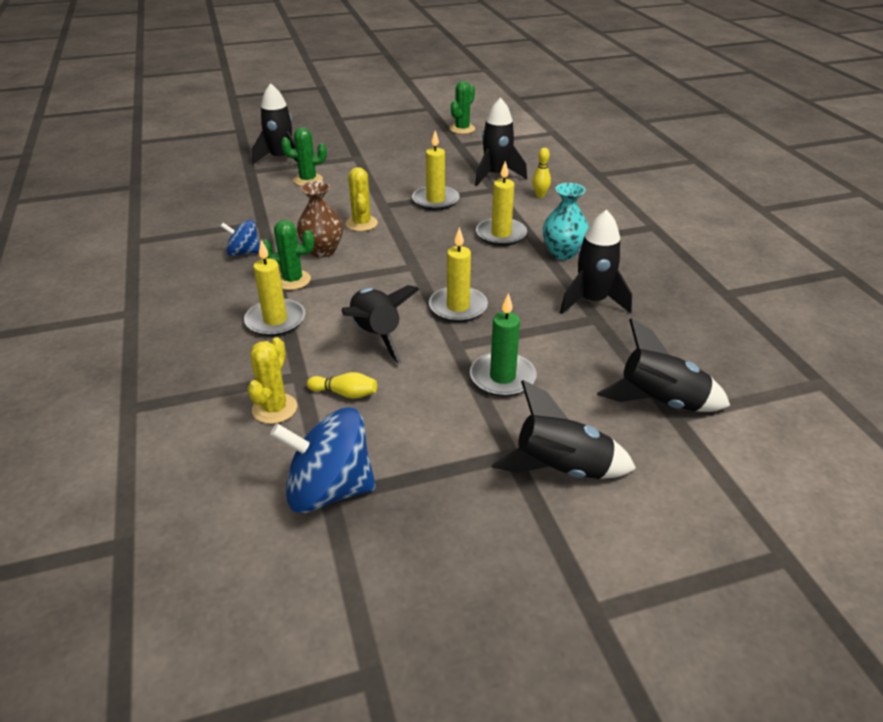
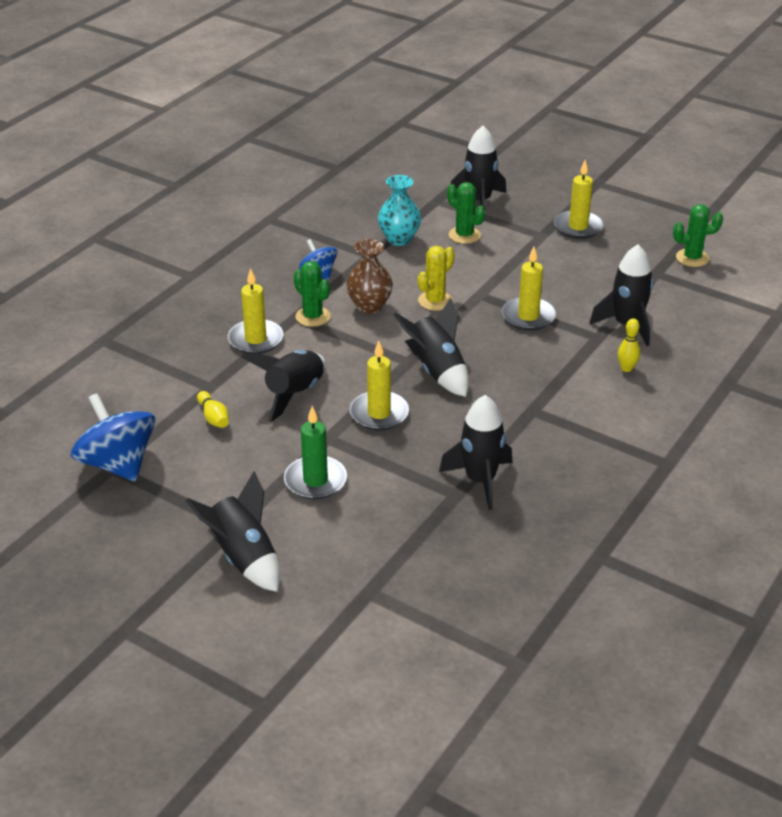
camera: 50 degrees right, 0 degrees up
(274, 408) = (165, 397): yellow cactus -> none
(501, 234) = (521, 380): yellow candle -> yellow candle (578, 227)
(563, 253) = (538, 429): turquoise vase -> turquoise vase (399, 239)
(660, 402) = (379, 576): black rocket -> black rocket (437, 370)

